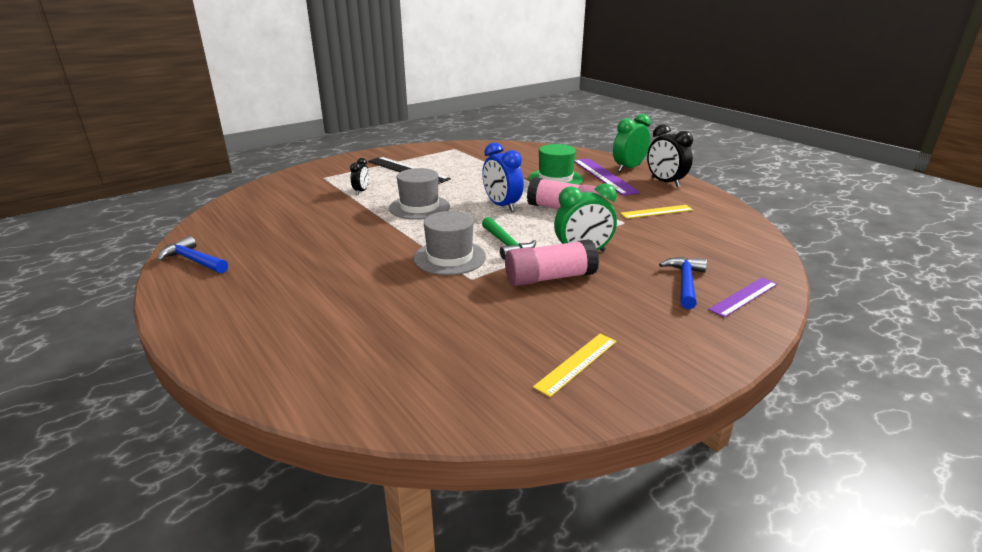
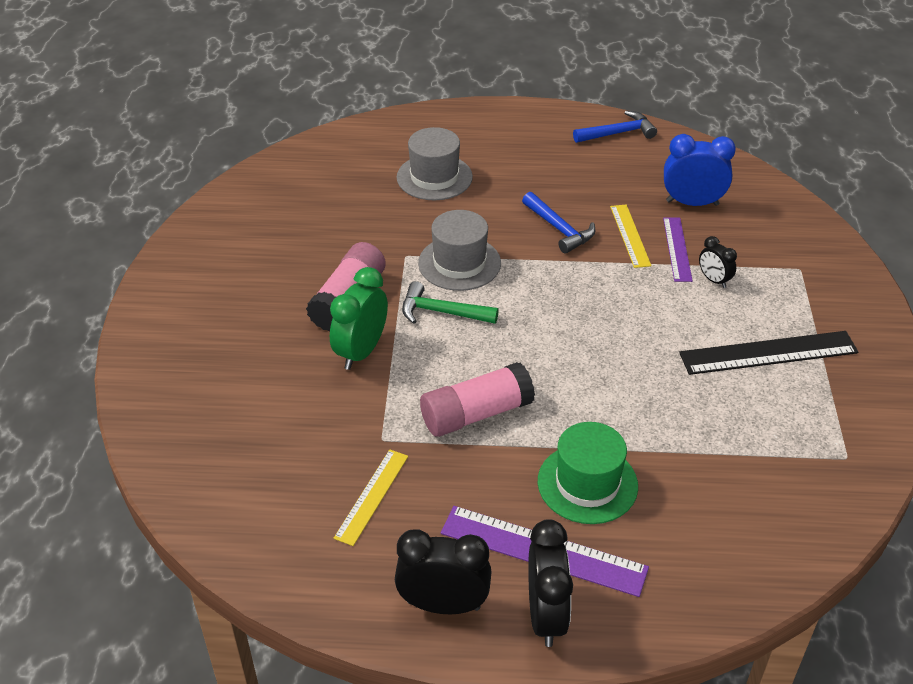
camera: 130 degrees right, 15 degrees up
(419, 207) = (611, 301): grey hat -> grey hat (434, 177)
(502, 206) = (545, 368): blue clock -> blue clock (692, 203)
(576, 363) = (237, 242): yellow ruler -> yellow ruler (630, 235)
(628, 168) = (546, 615): green clock -> black clock
(685, 283) = (230, 377): blue hammer -> blue hammer (559, 229)
(743, 297) = (165, 394): purple ruler -> purple ruler (677, 249)

